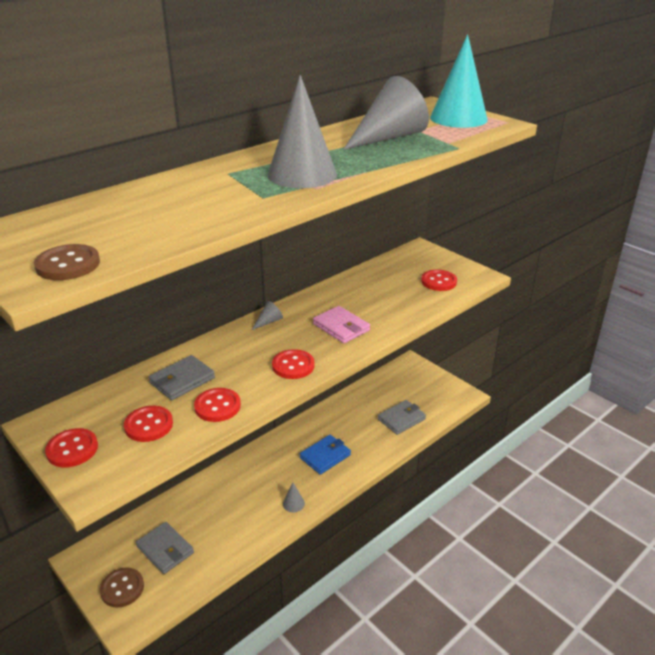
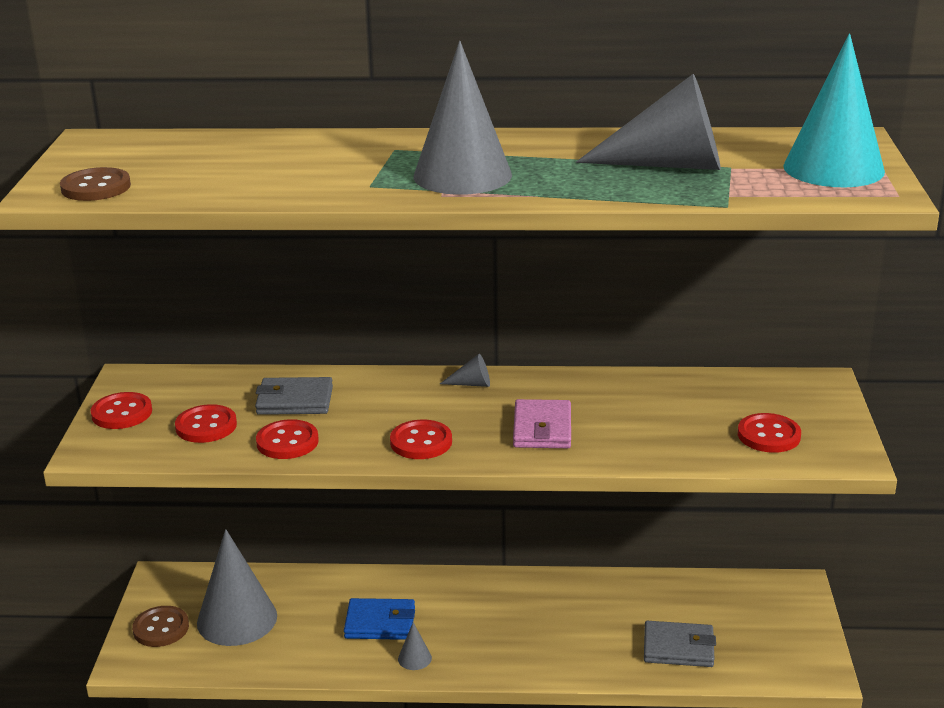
camera: 45 degrees right, 5 degrees down
(165, 550) = (237, 619): grey wallet -> grey cone
(325, 456) = (518, 631): blue wallet -> blue wallet (380, 623)

